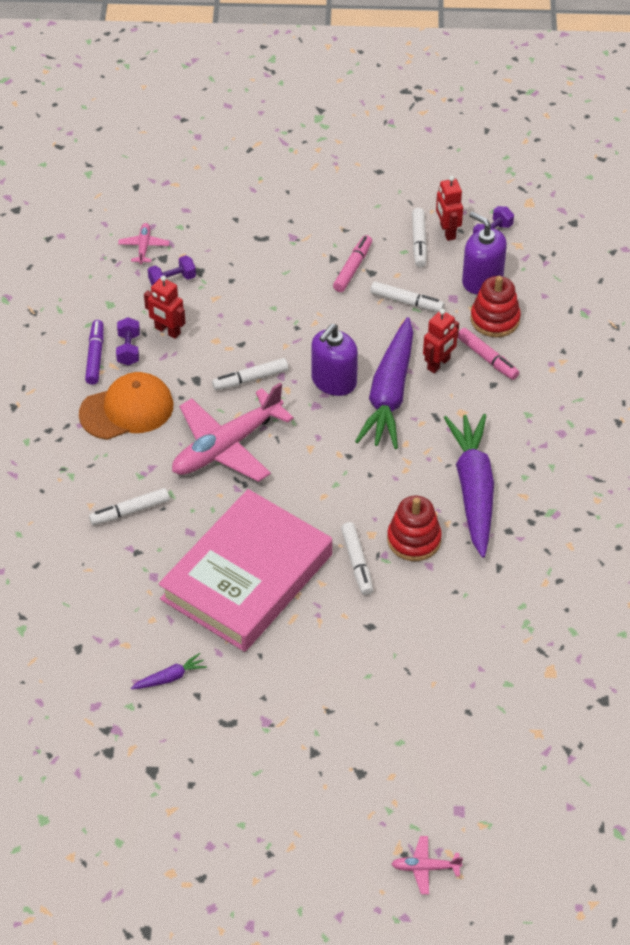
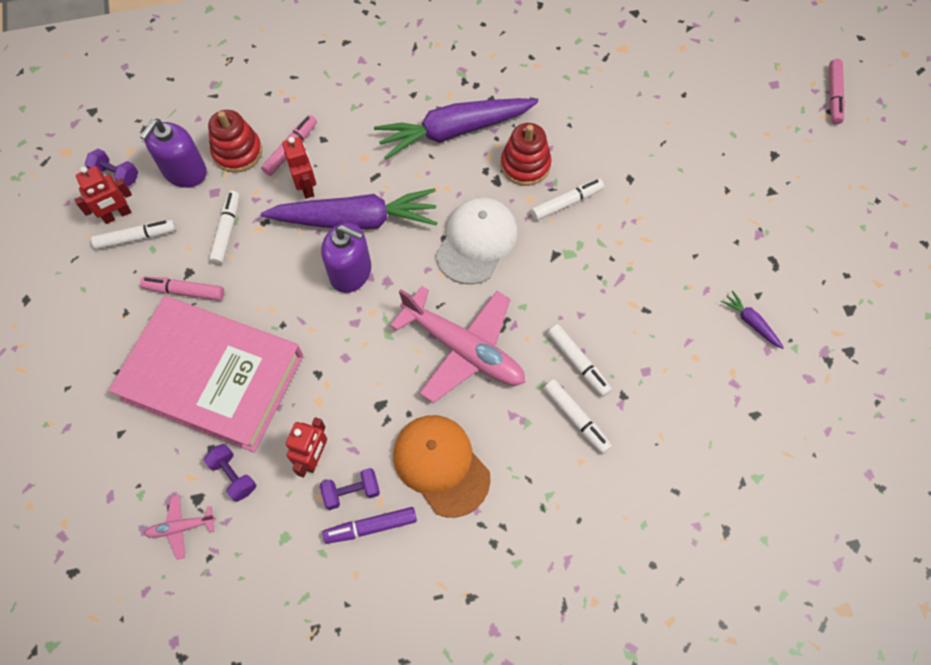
camera: 105 degrees left, 15 degrees up
(246, 577) = (615, 288): pink book -> pink book (212, 377)
(250, 379) = (366, 351): white marker -> white marker (578, 363)
(335, 480) = (476, 242): none -> white cap
(425, 868) = (833, 96): pink plane -> pink marker
(439, 364) = (307, 187): red robot -> red robot turned 45 degrees clockwise

